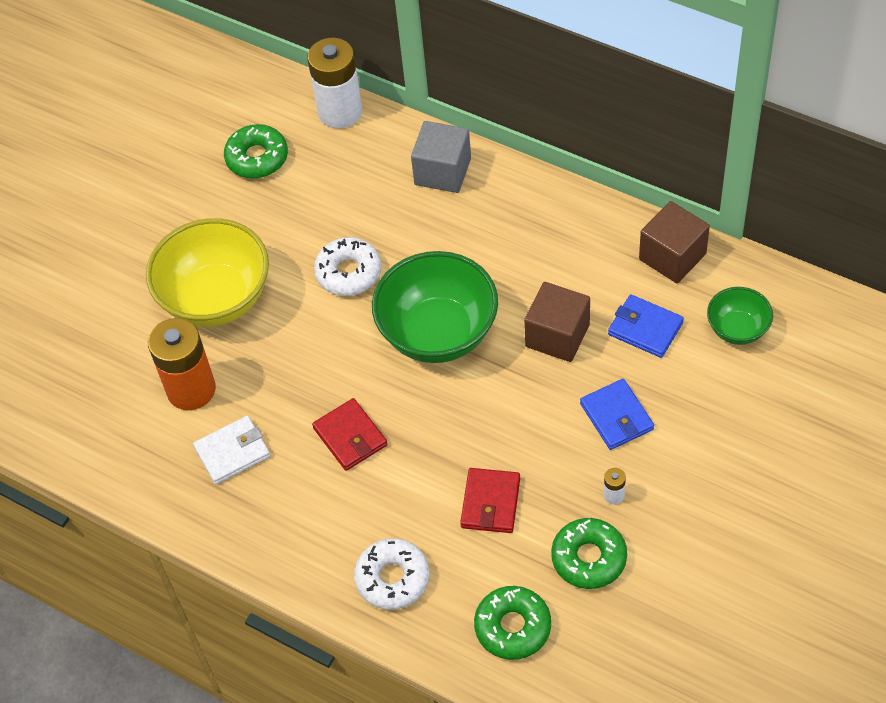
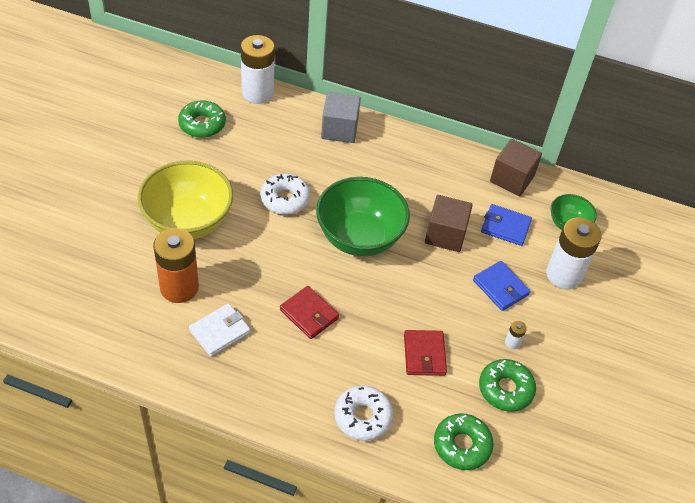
camera: 20 degrees left, 5 degrees down
(711, 403) = (563, 274): none -> white battery

